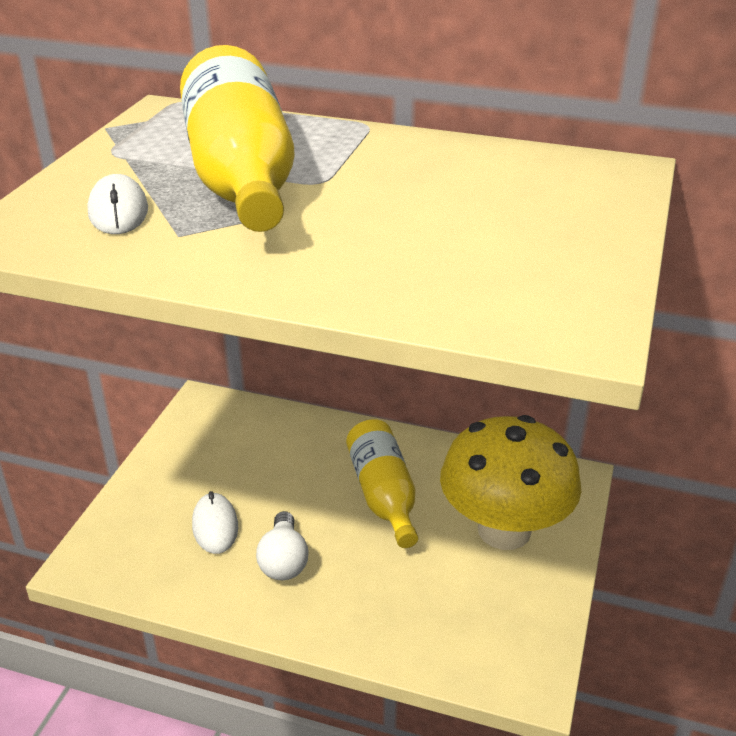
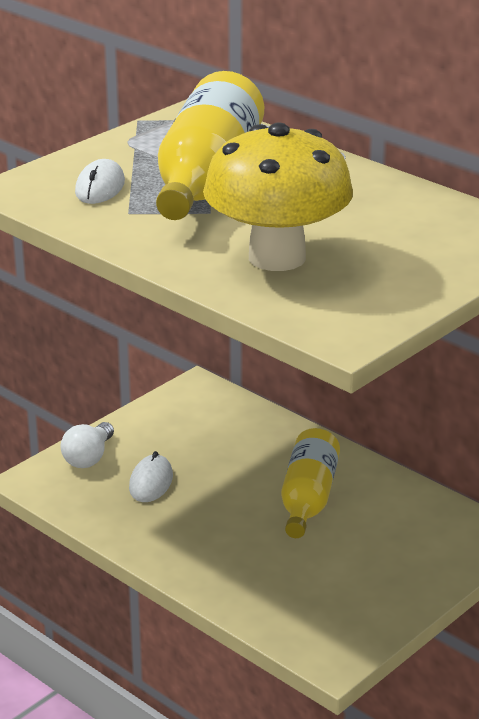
camera: 25 degrees right, 5 degrees down
(283, 561) = (190, 522): white light bulb -> white light bulb (88, 458)
(504, 530) = (395, 553): yellow mushroom -> yellow mushroom (277, 257)

